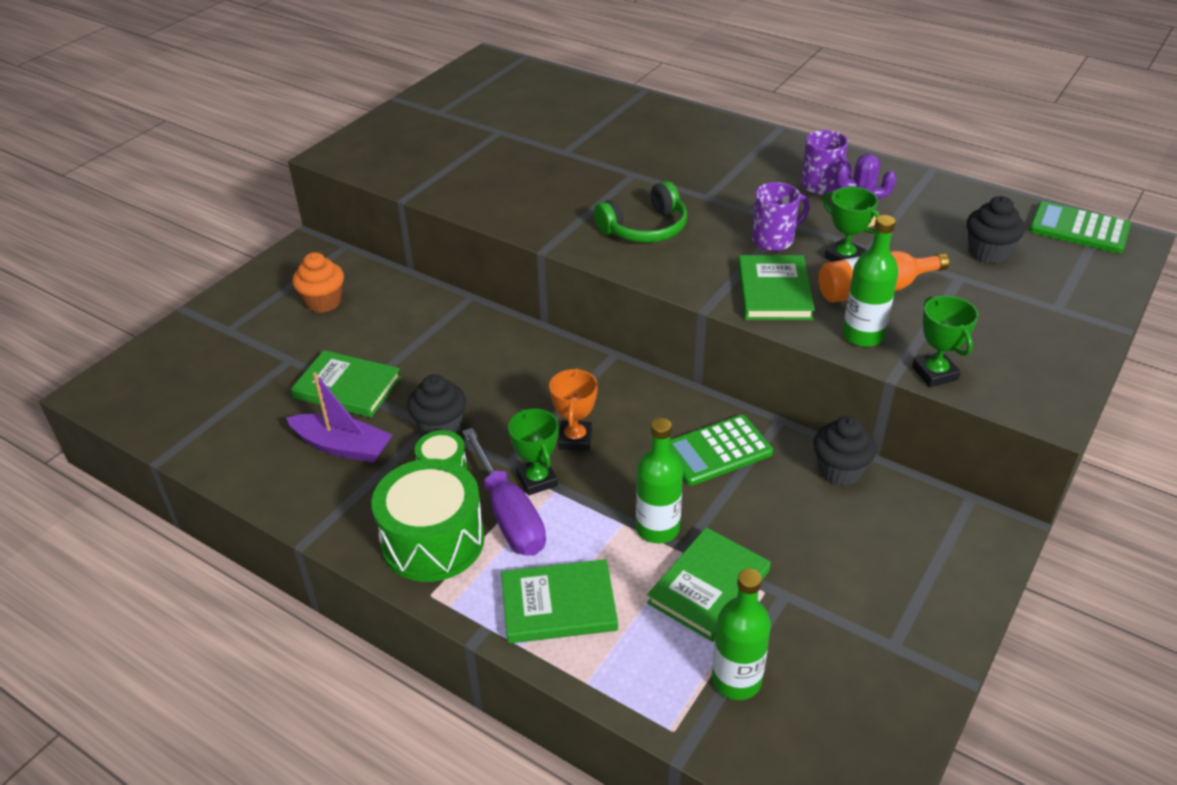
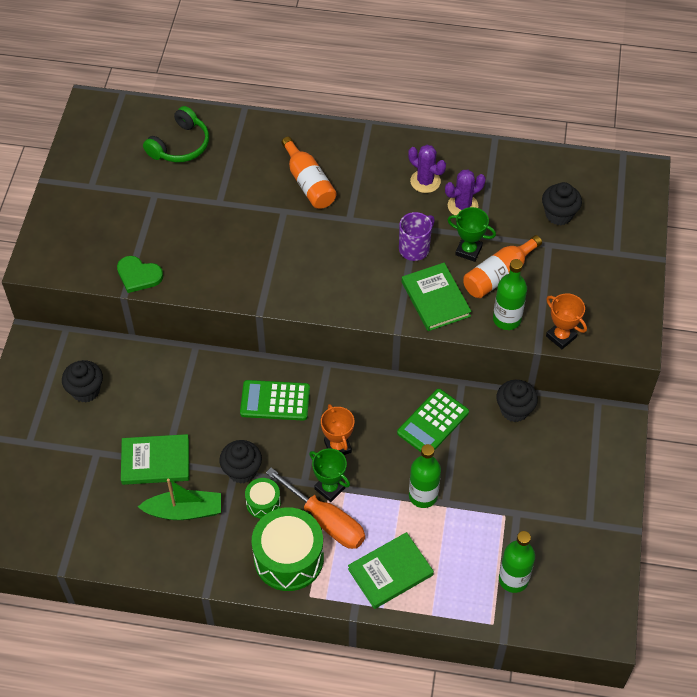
camera: 25 degrees left, 15 degrees up
(323, 302) = (86, 390): orange cupcake -> black cupcake
(343, 446) = (184, 511): purple boat -> green boat
(431, 188) = (138, 275): none -> green heart
(509, 514) = (326, 521): purple screwdriver -> orange screwdriver
(645, 228) = (320, 266): green headphones -> green headphones (180, 145)
(678, 158) = (308, 183): none -> orange bottle
(709, 587) = (472, 525): green book -> none
(821, 186) = (425, 181): purple mug -> purple cactus
(935, 373) = (561, 336): green trophy -> orange trophy
(1078, 229) = (609, 171): green calculator -> green calculator (275, 401)

